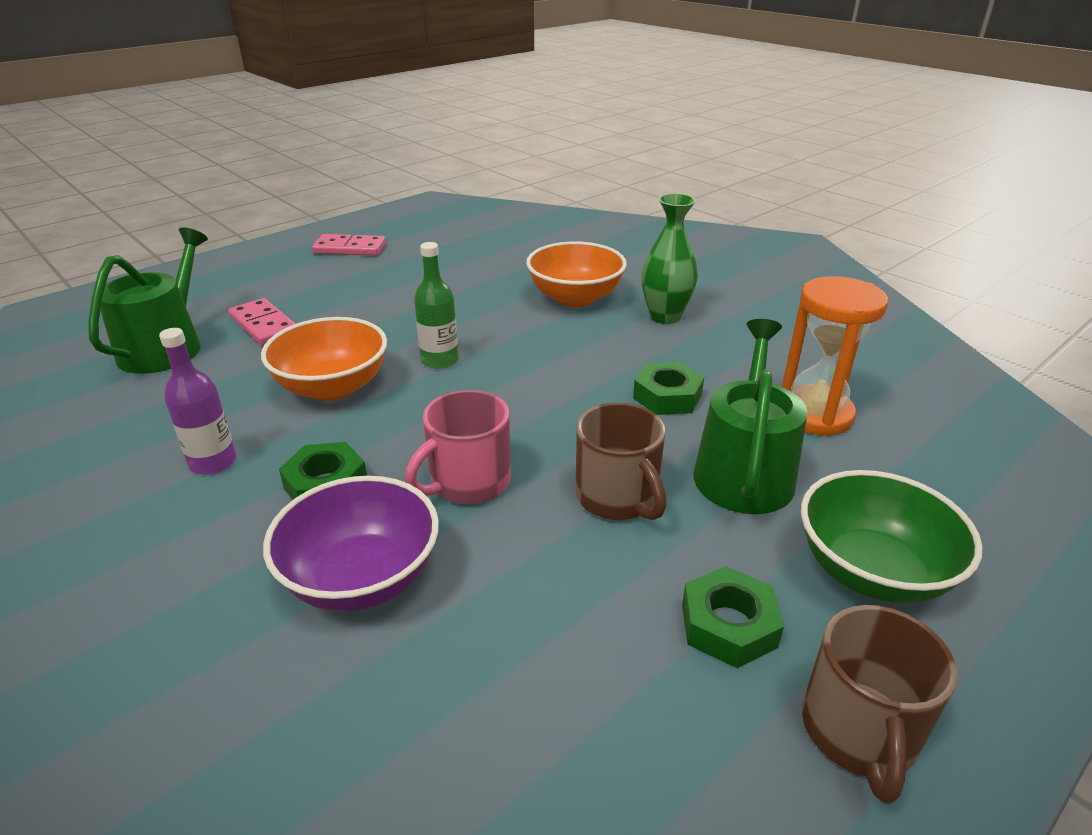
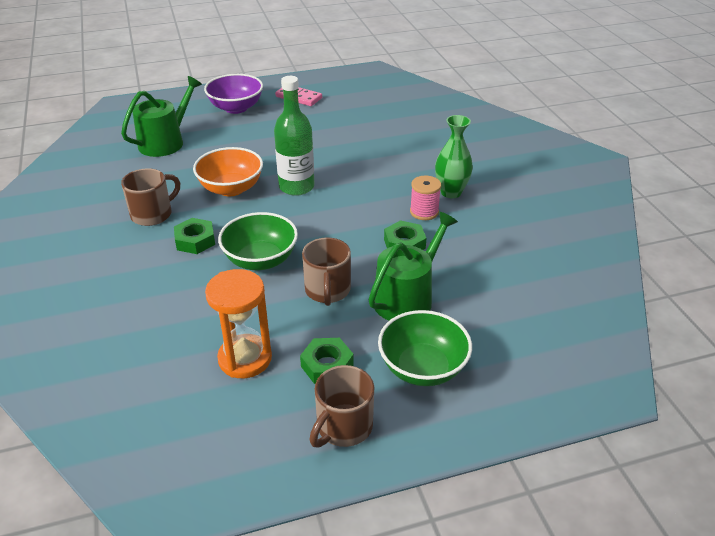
camera: 25 degrees right, 5 degrees up
(213, 462) = (153, 214): purple bottle -> brown mug
(264, 325) = (220, 141): pink domino -> none
(362, 578) = (183, 290): purple bowl -> purple bowl (236, 108)
(439, 360) = (296, 187): green bottle -> green bottle, size x1.57
(468, 482) = (260, 260): pink mug -> green bowl
(575, 298) = (406, 165): orange bowl -> none
(654, 348) = (424, 212): none -> pink spool
(814, 414) = (481, 279): orange hourglass -> orange hourglass (245, 358)

